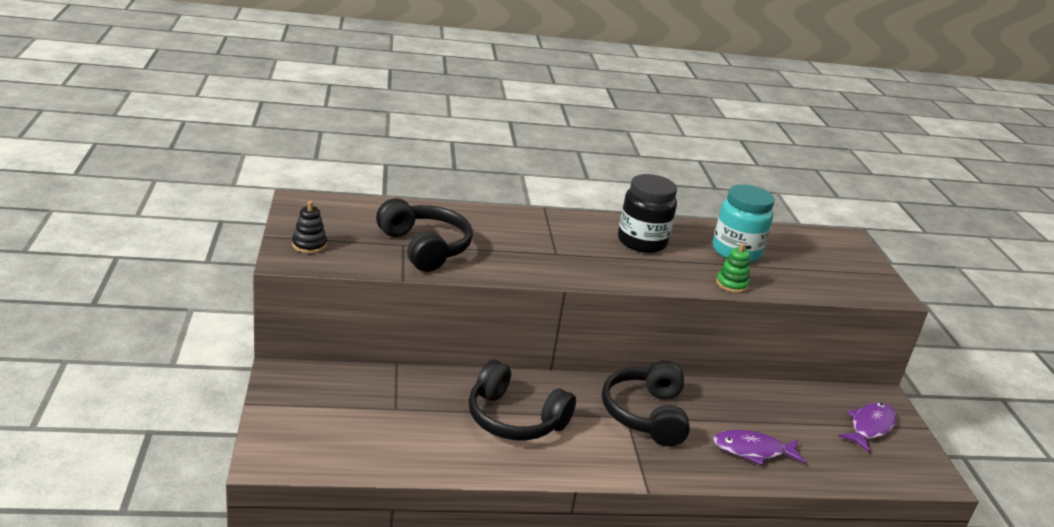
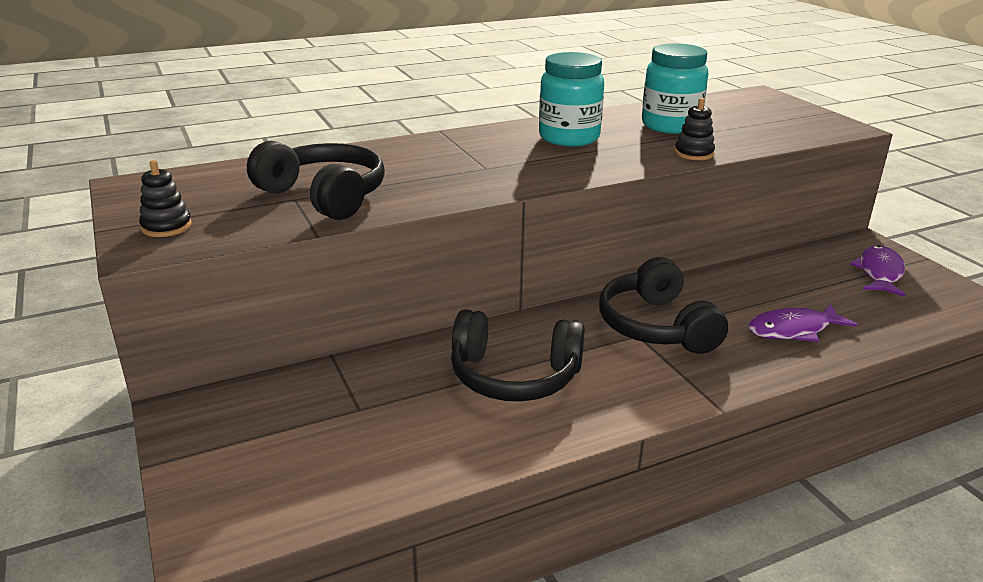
camera: 15 degrees left, 0 degrees up
(642, 242) = (569, 138): black jar -> turquoise jar
(731, 284) = (694, 153): green stacking toy -> black stacking toy

